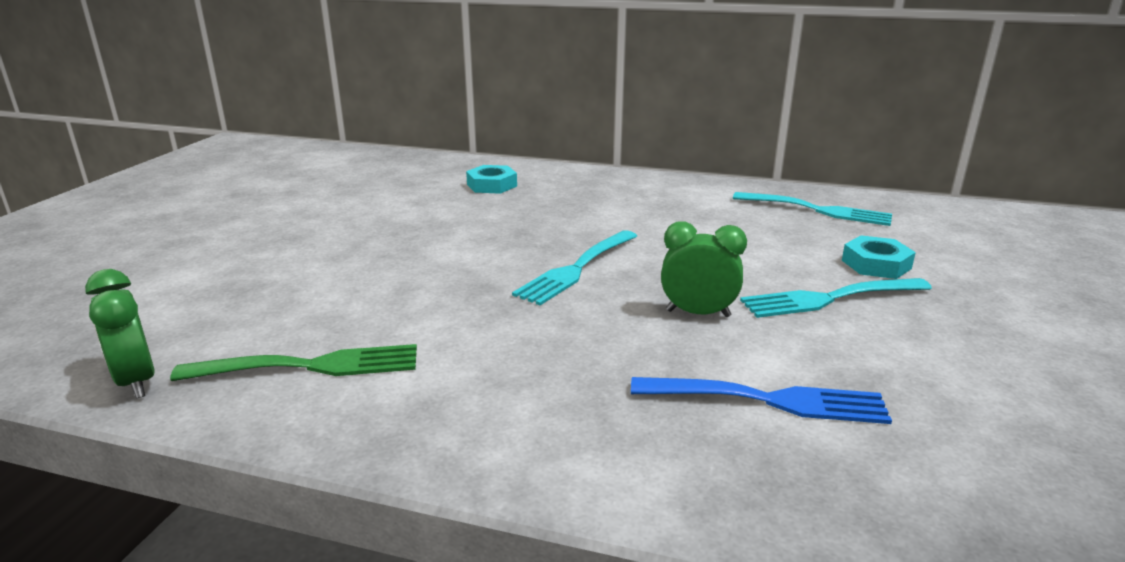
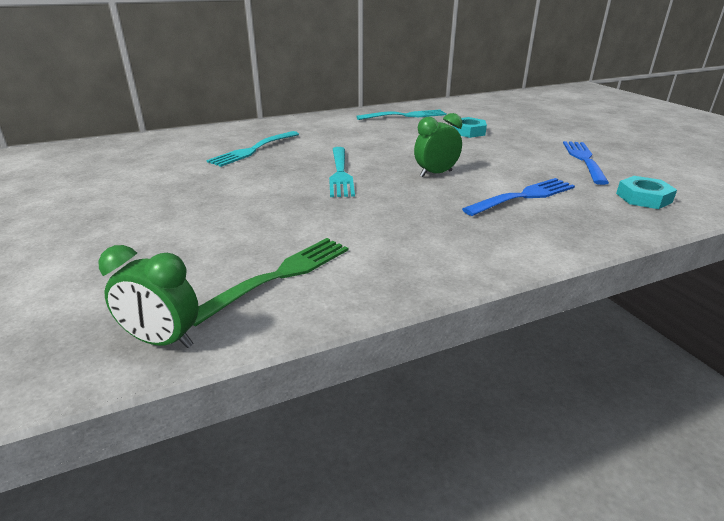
camera: 40 degrees left, 5 degrees up
(492, 185) = (199, 146): turquoise nut -> turquoise nut (643, 198)
(830, 298) = (475, 150): turquoise fork -> turquoise fork (253, 149)
(1015, 385) = (584, 160): none -> blue fork

